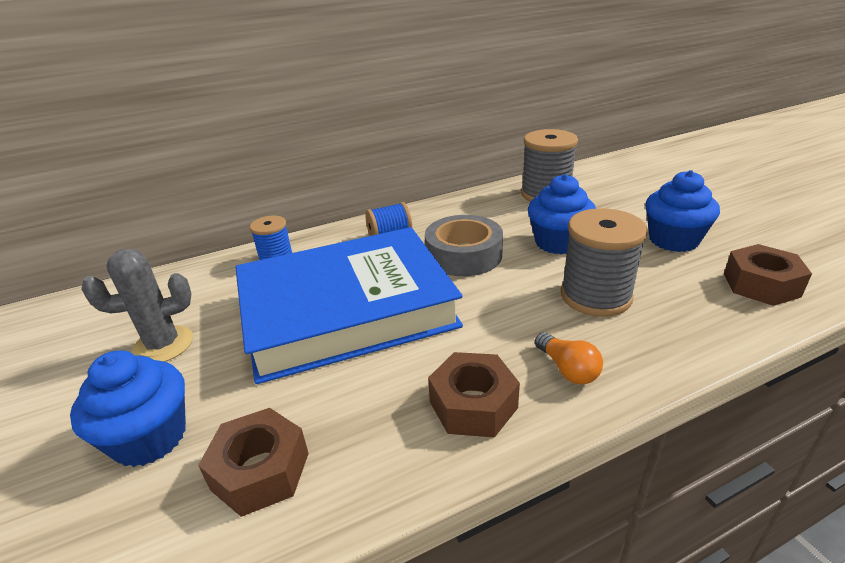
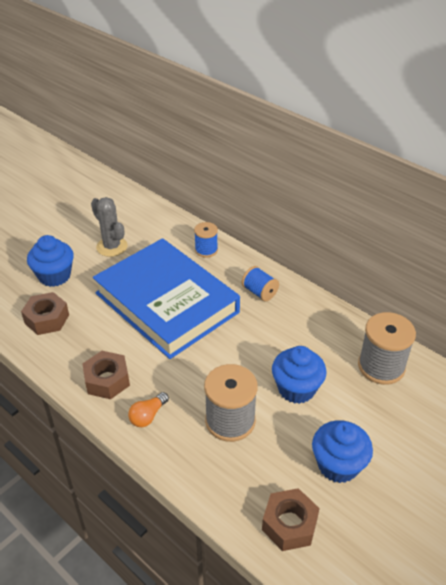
camera: 65 degrees right, 10 degrees up
(463, 255) = (252, 338): grey tape -> none

